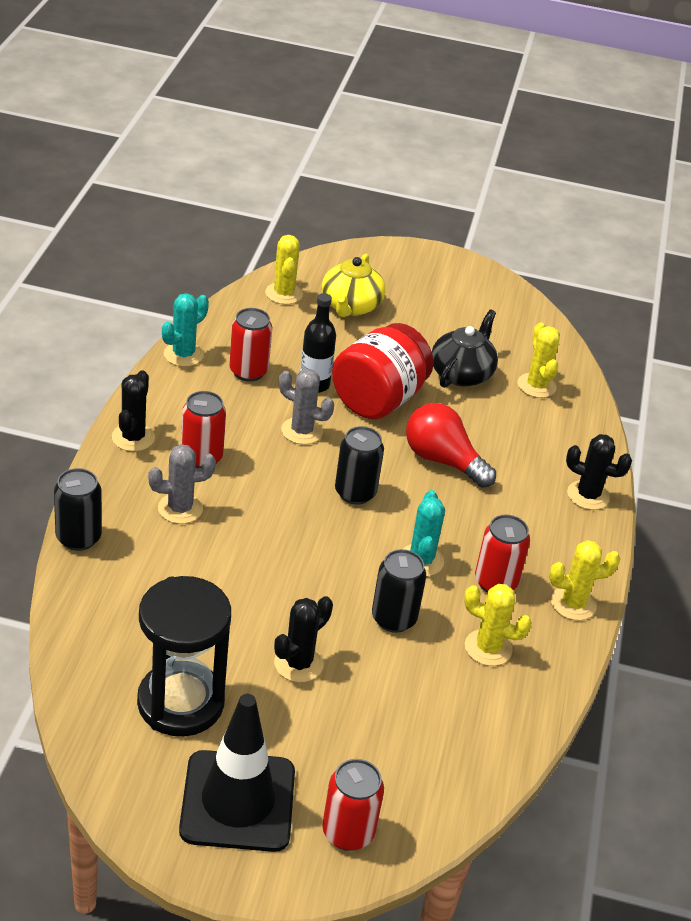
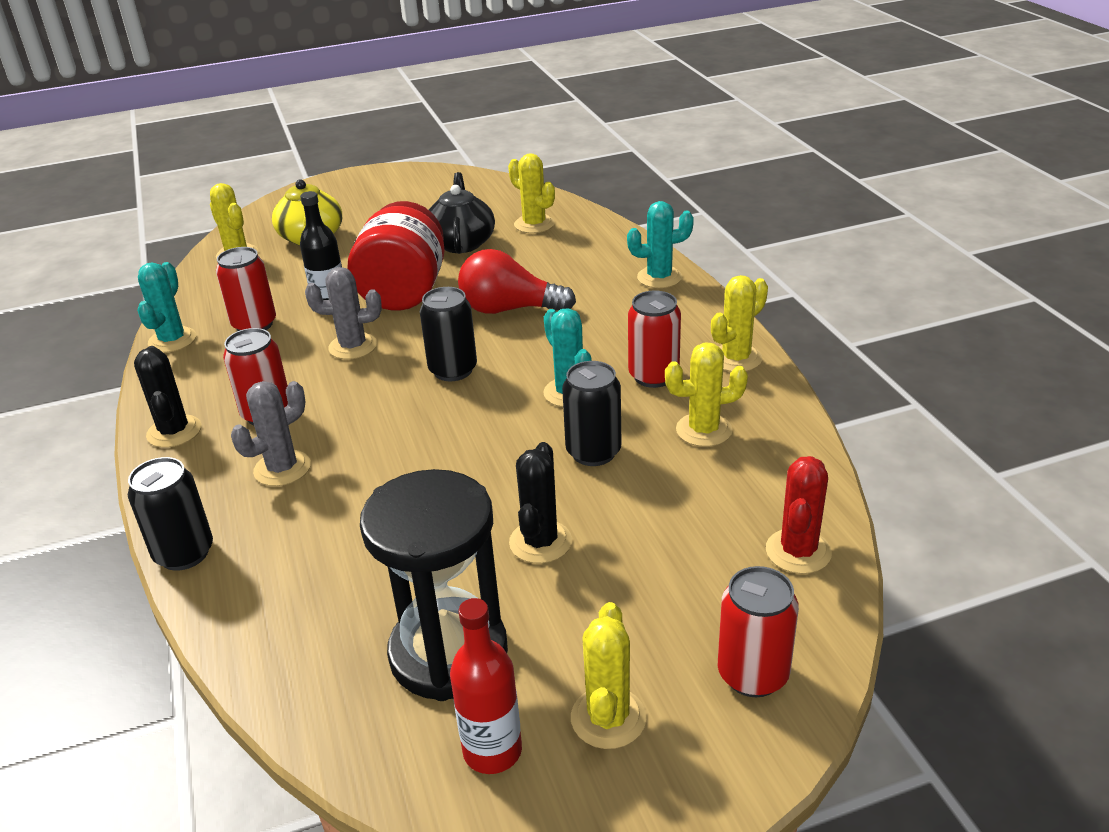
camera: 25 degrees left, 5 degrees down
(157, 777) = (492, 751): none -> red bottle
(238, 801) = (608, 718): black traffic cone -> yellow cactus
(460, 775) = (798, 551): none -> red cactus
(588, 495) = (659, 277): black cactus -> turquoise cactus

